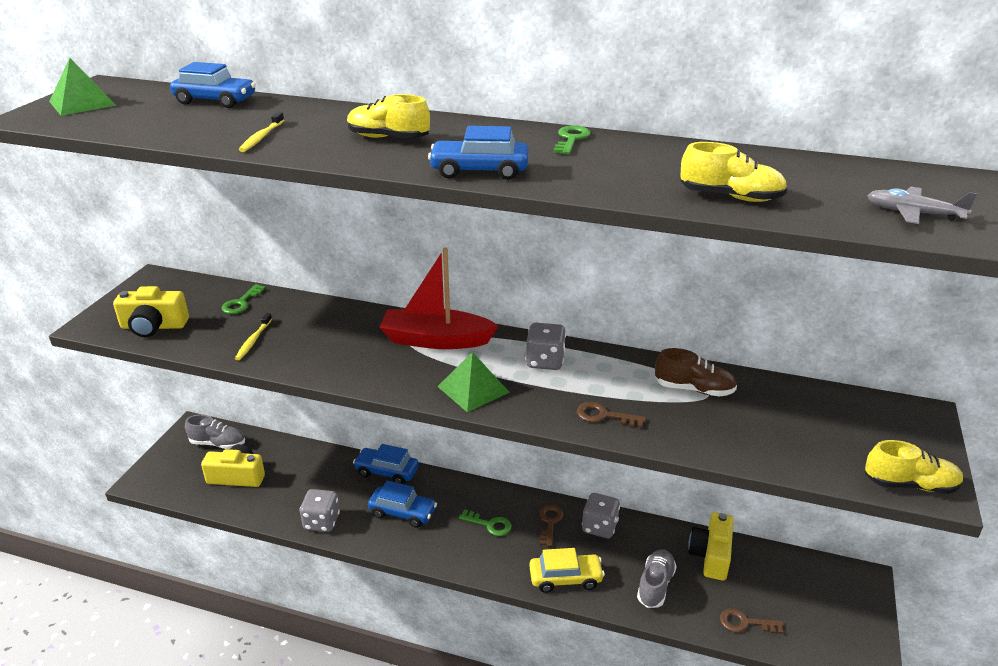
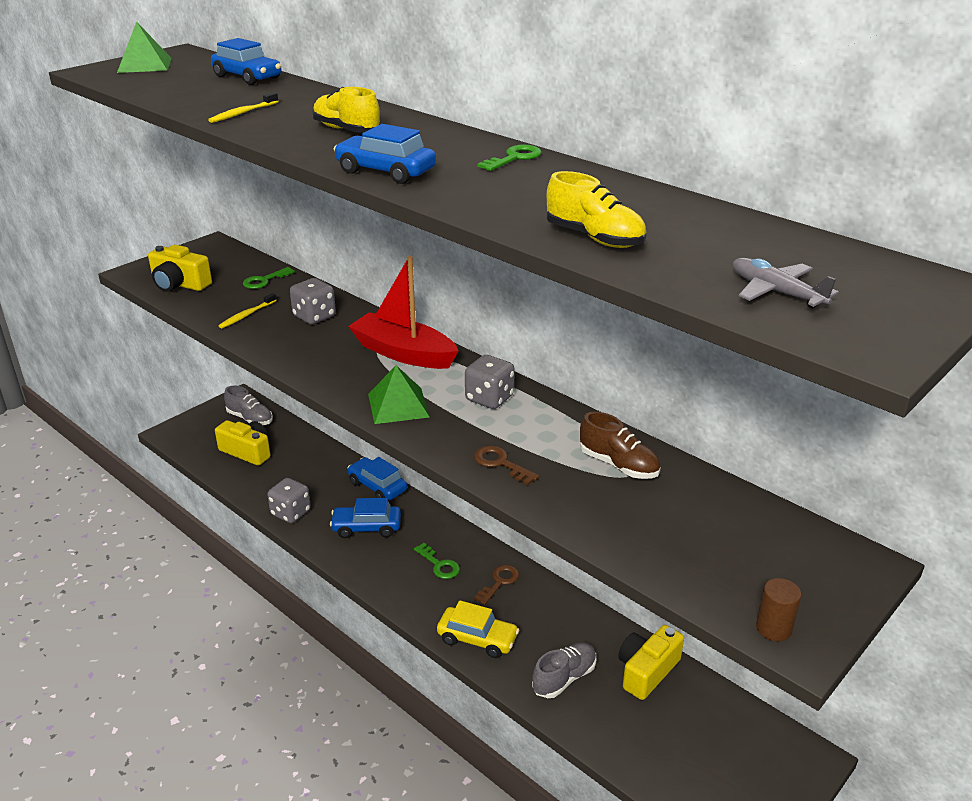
camera: 25 degrees right, 0 degrees up
(402, 512) = (366, 527): blue car -> blue car turned 135 degrees clockwise
(599, 527) = (547, 603): grey dice -> grey dice (314, 316)
(745, 623) = (634, 749): brown key -> none
(910, 484) = (773, 628): yellow shoe -> brown cylinder

